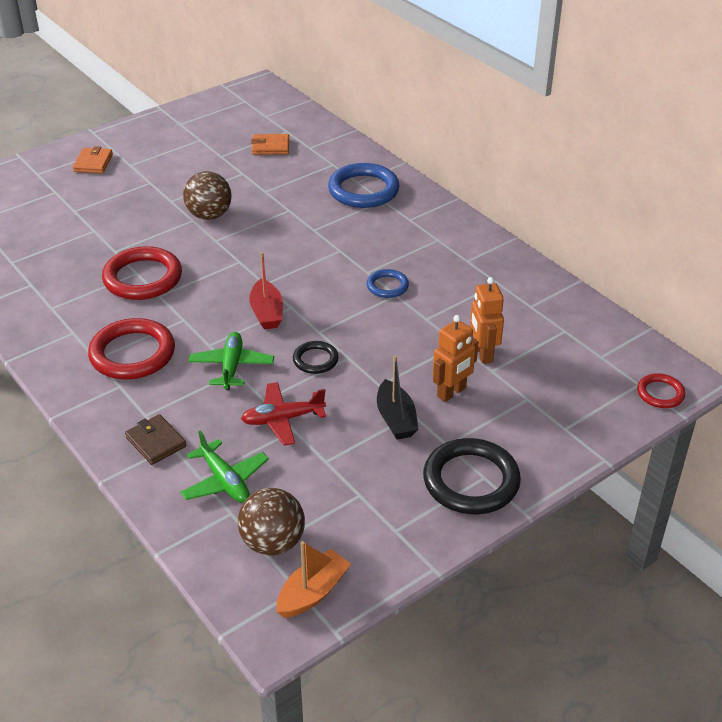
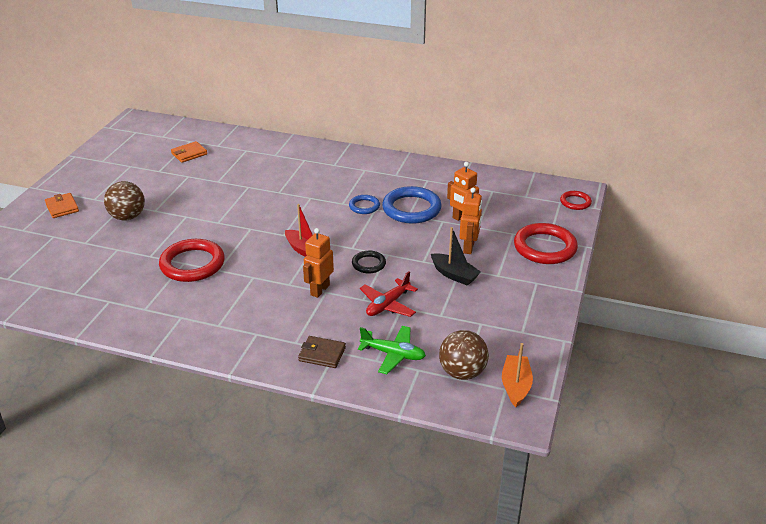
camera: 35 degrees left, 5 degrees down
(132, 354) = (242, 311): red ring -> red ring (545, 247)
(209, 215) = (195, 209): brown ball -> brown ball (127, 217)
(232, 366) = (319, 290): green plane -> orange robot
(363, 190) = (284, 158): blue ring -> blue ring (411, 209)
(471, 481) = (532, 287): black ring -> none

